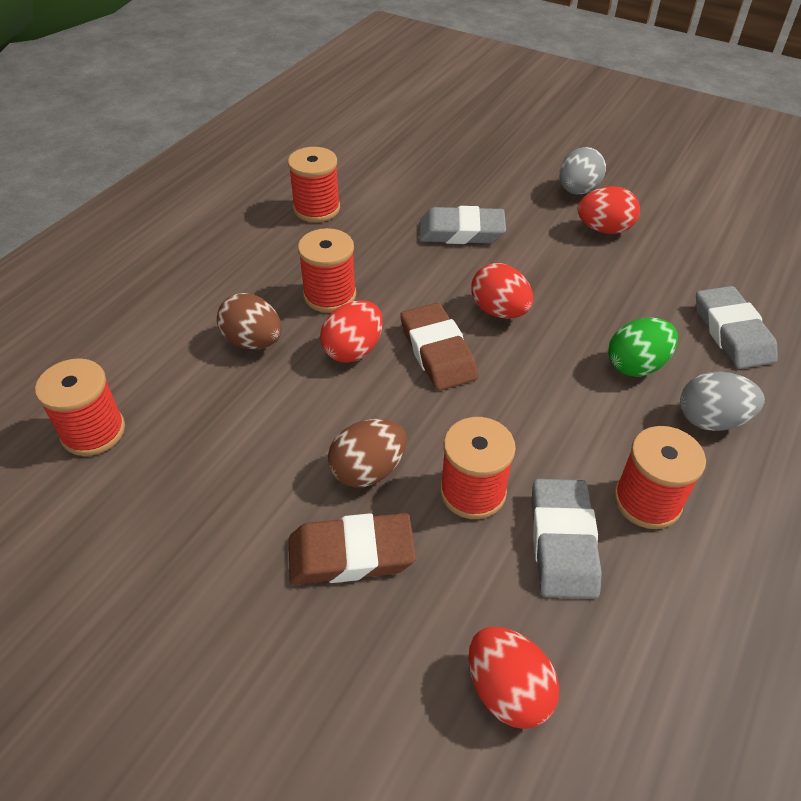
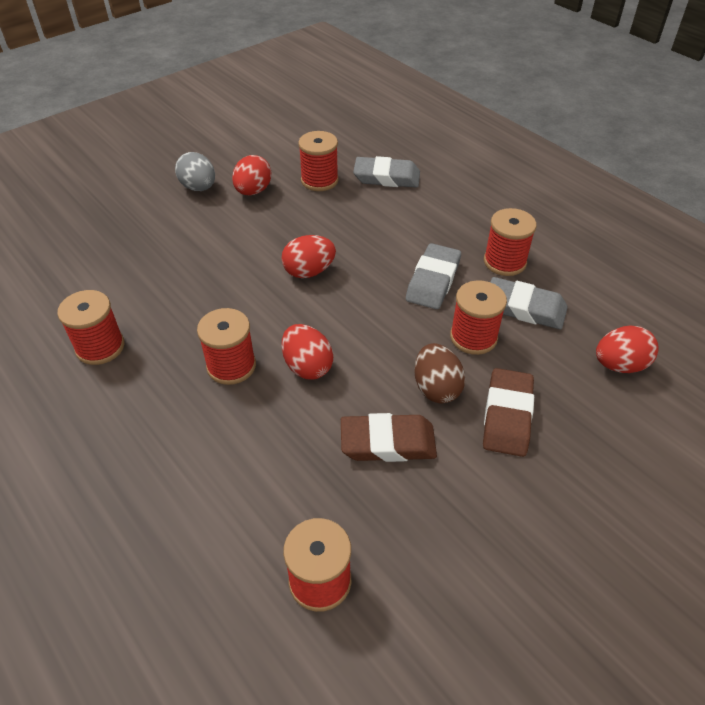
camera: 70 degrees left, 0 degrees up
(253, 341) = (261, 432): brown egg -> none
(437, 352) = (334, 317): brown eraser -> brown eraser (388, 442)
(461, 232) = (203, 264): grey eraser -> grey eraser (433, 281)
(636, 365) = (395, 226): green egg -> none
(670, 274) = (319, 180): none -> red spool
(711, 420) = (453, 214): grey egg -> none

